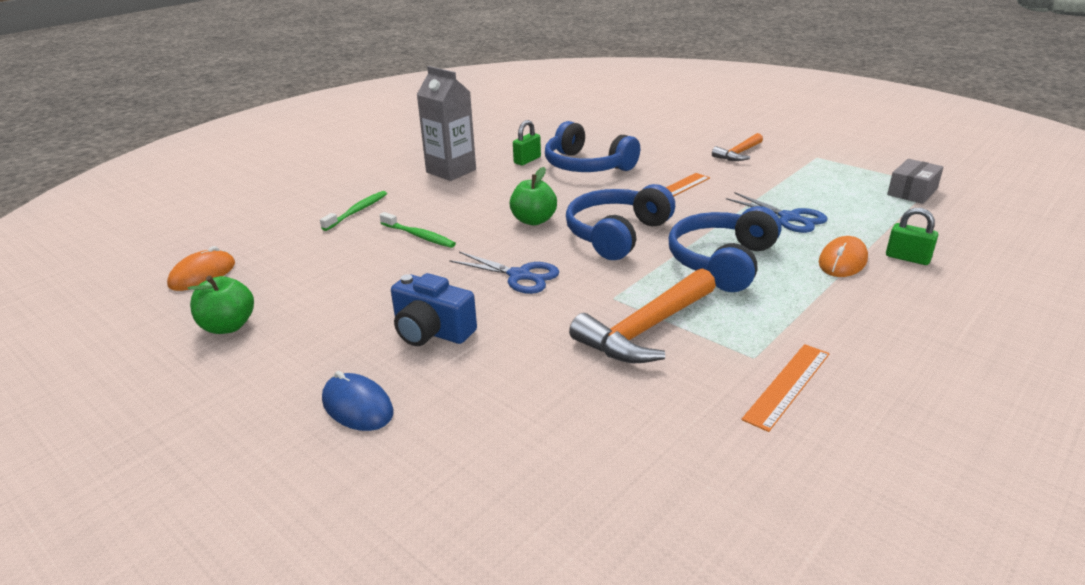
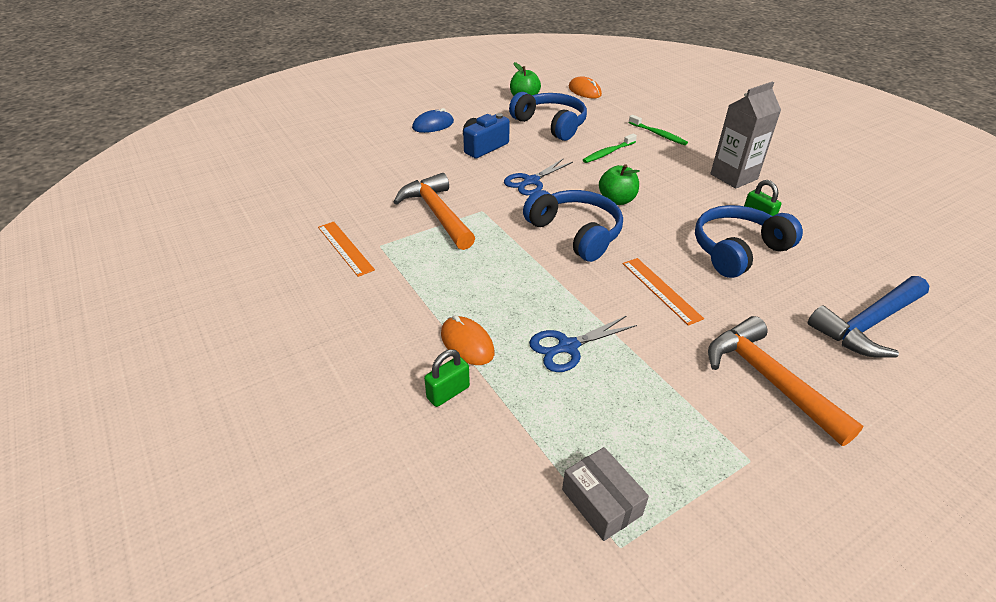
camera: 105 degrees right, 10 degrees up
(646, 129) = (868, 324): none -> blue hammer
(722, 262) = (503, 272): blue headphones -> blue headphones (551, 124)
(738, 154) = (768, 379): orange hammer -> orange hammer, size x1.70

